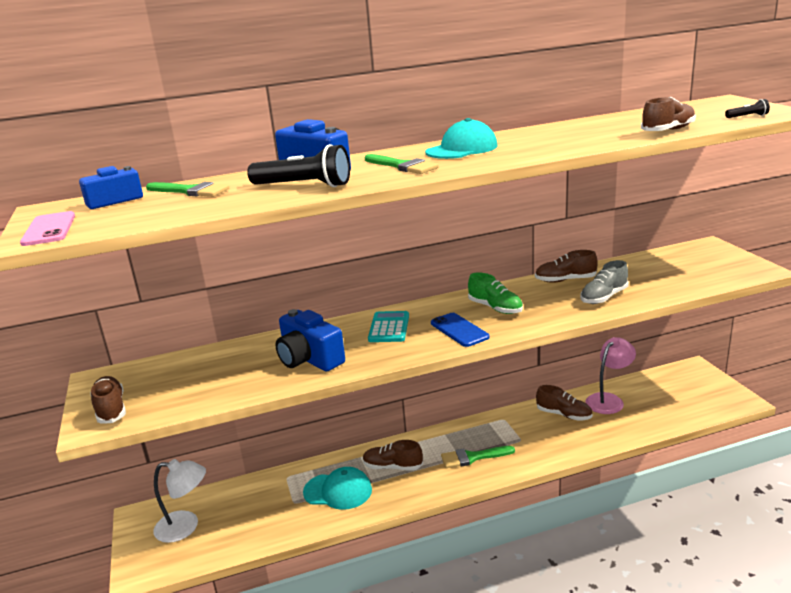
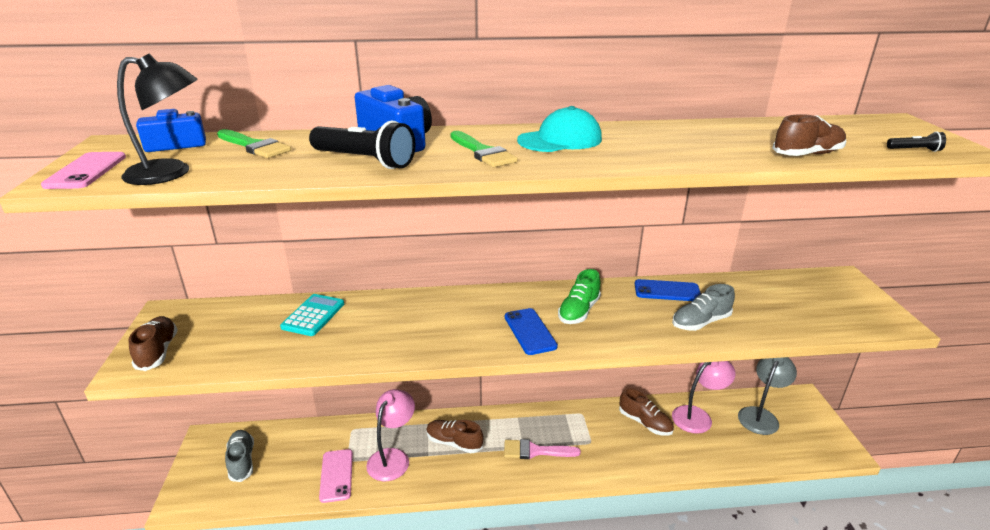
camera: 10 degrees right, 5 degrees up
(134, 219) = (170, 173): none -> black lamp
(185, 526) = (242, 461): white lamp -> grey shoe
(288, 517) = (336, 475): none -> pink phone
(309, 359) = (366, 334): blue camera -> none
(338, 491) = (392, 457): turquoise cap -> pink lamp
(389, 327) = (461, 312): turquoise calculator -> turquoise calculator (313, 315)
(472, 457) = (535, 451): green brush -> pink brush
(495, 308) = (579, 311): green shoe -> green shoe turned 60 degrees clockwise
(565, 280) = (667, 291): brown shoe -> blue phone
(663, 388) = (761, 415): none -> grey lamp

